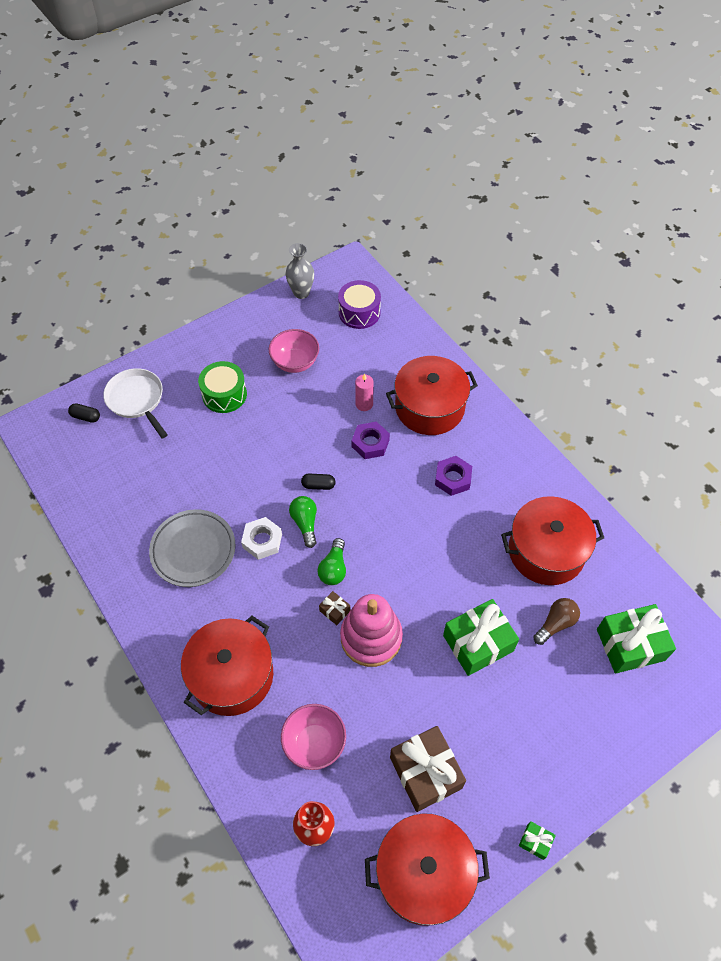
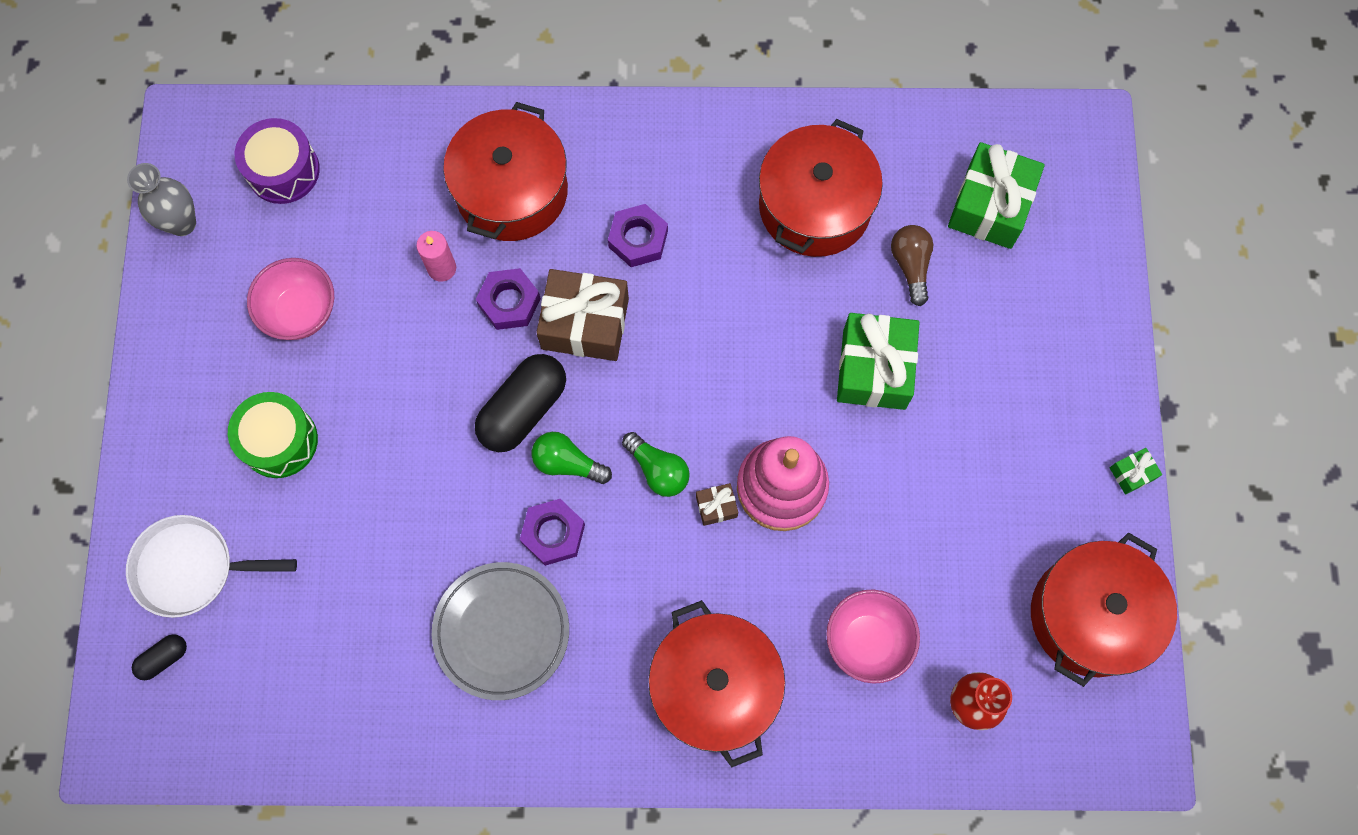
camera: 55 degrees left, 15 degrees up
(262, 541) = (553, 534): white nut -> purple nut
(318, 485) = (523, 410): black capsule -> black capsule, size x2.05
(425, 773) = (984, 537): brown gift -> brown gift (585, 324)

